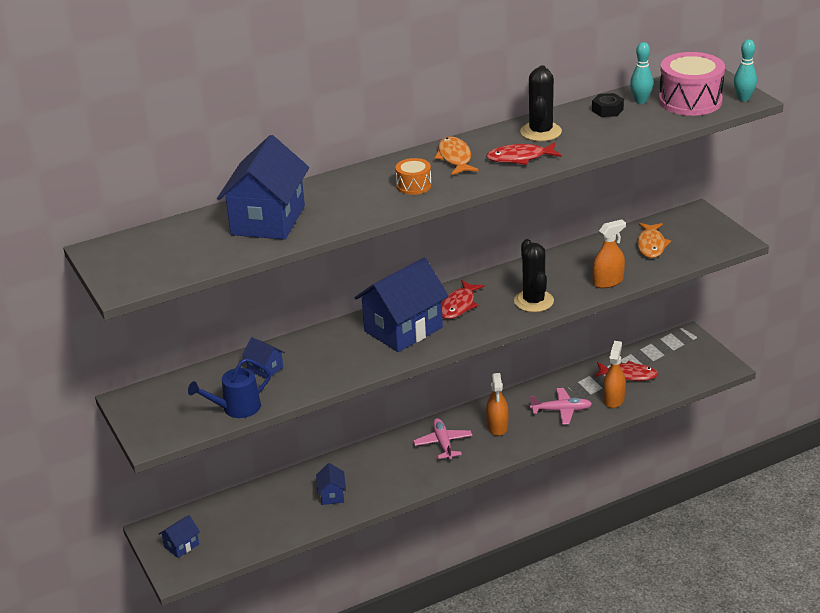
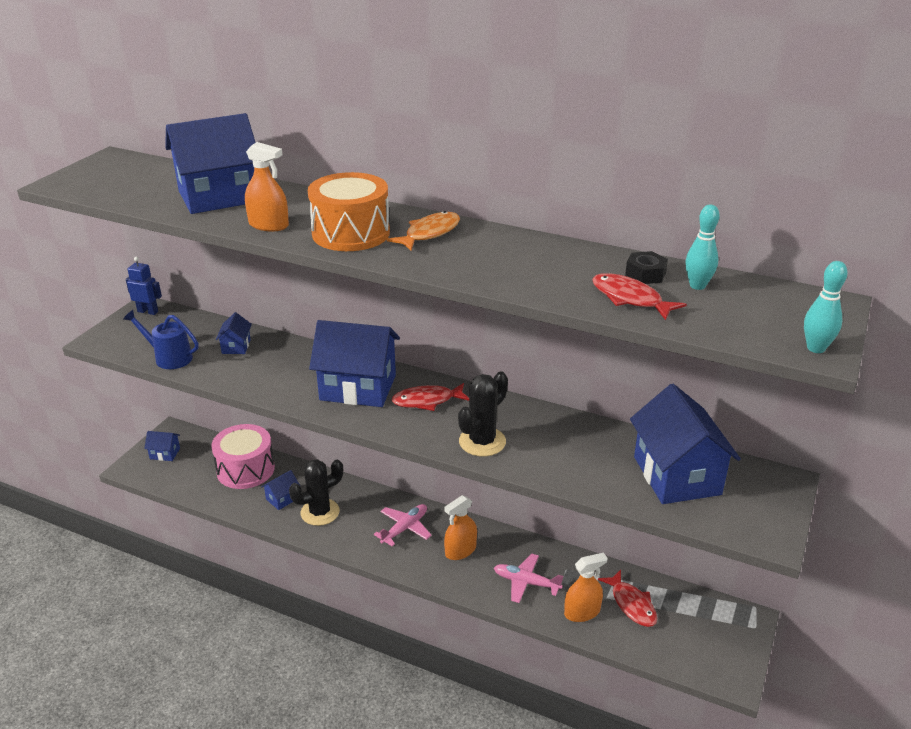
camera: 50 degrees right, 0 degrees up
(137, 400) = (148, 311): none -> blue robot
(414, 185) = (351, 233): orange drum -> orange drum, size x1.93
(520, 158) = (472, 263): red fish -> red fish (630, 298)
(541, 132) = (542, 256): black cactus -> black cactus (320, 512)
(561, 410) = (526, 582): pink plane -> pink plane turned 150 degrees clockwise
(608, 281) = (572, 475): orange spray bottle -> orange spray bottle (268, 225)
(651, 245) = (676, 475): orange fish -> blue house
(690, 101) = (748, 315): pink drum -> pink drum (245, 469)

